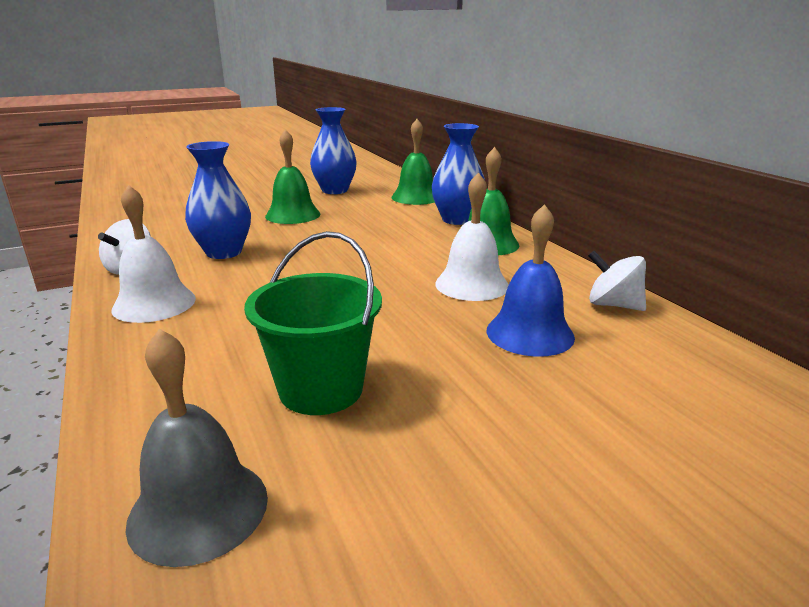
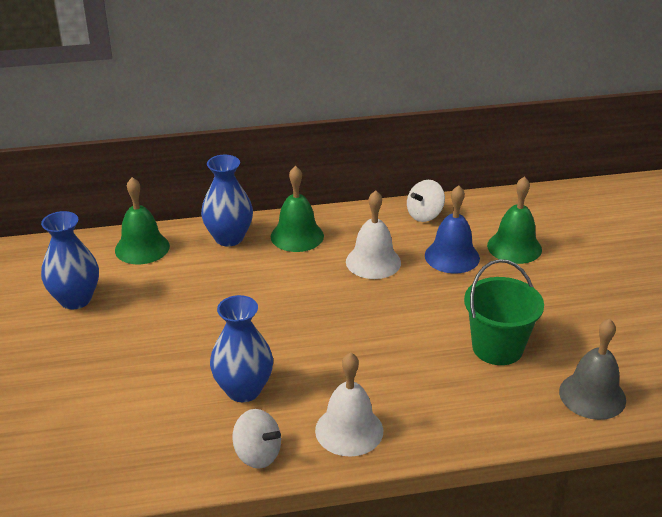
camera: 75 degrees left, 10 degrees up
(293, 215) = (150, 338): green bell -> green bell (514, 247)

